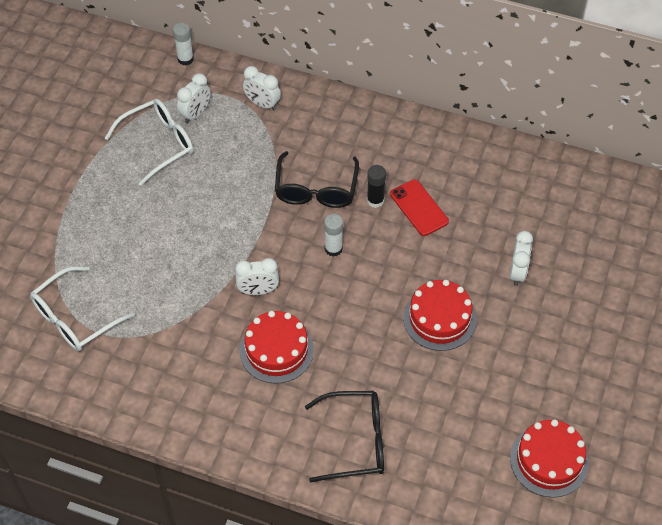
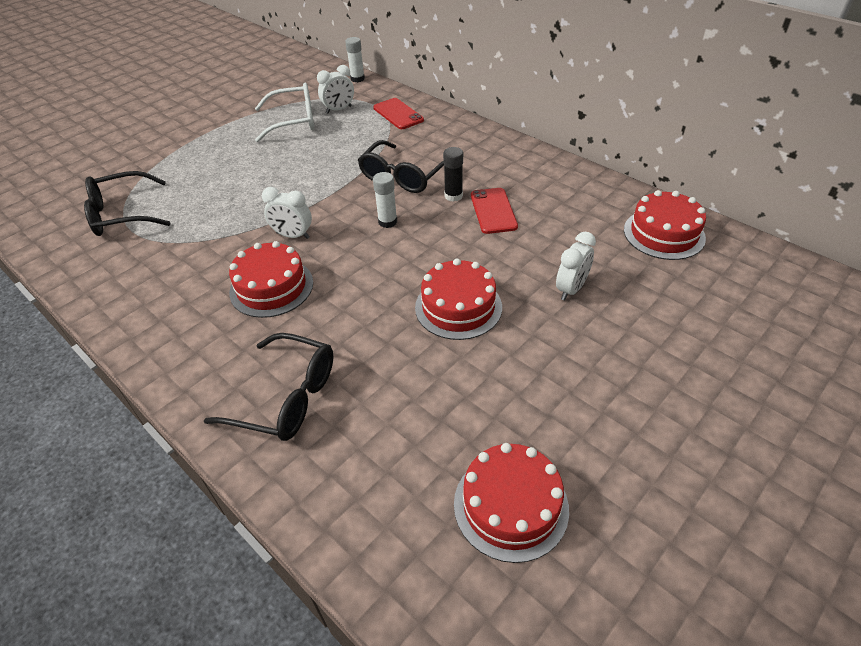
camera: 25 degrees right, 10 degrees down
(75, 318) = (122, 214): white glasses -> black glasses
(262, 104) = (398, 114): white clock -> red phone
(567, 191) = (664, 234): none -> red cake

